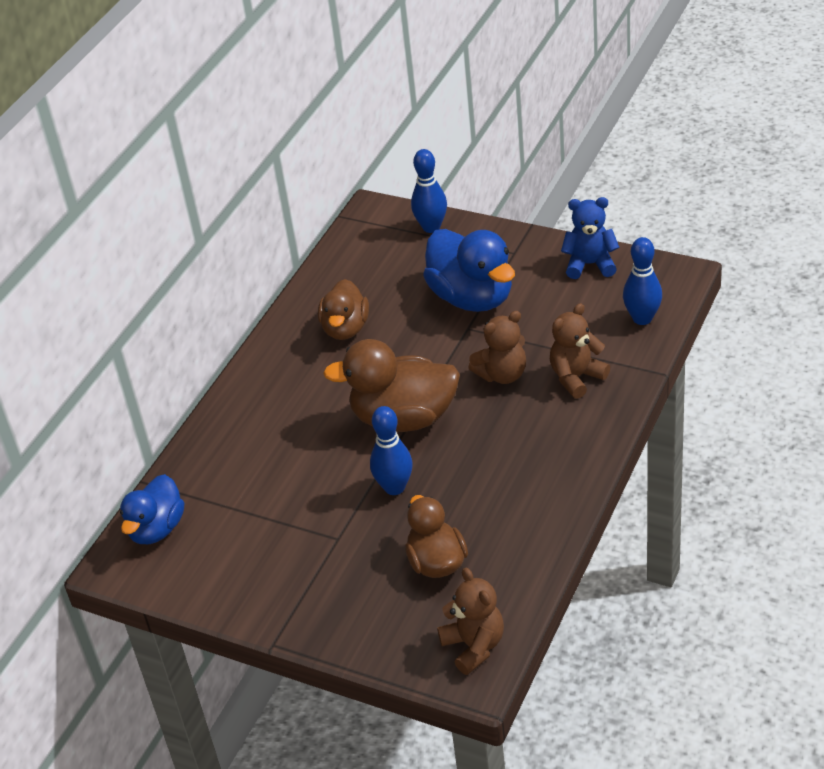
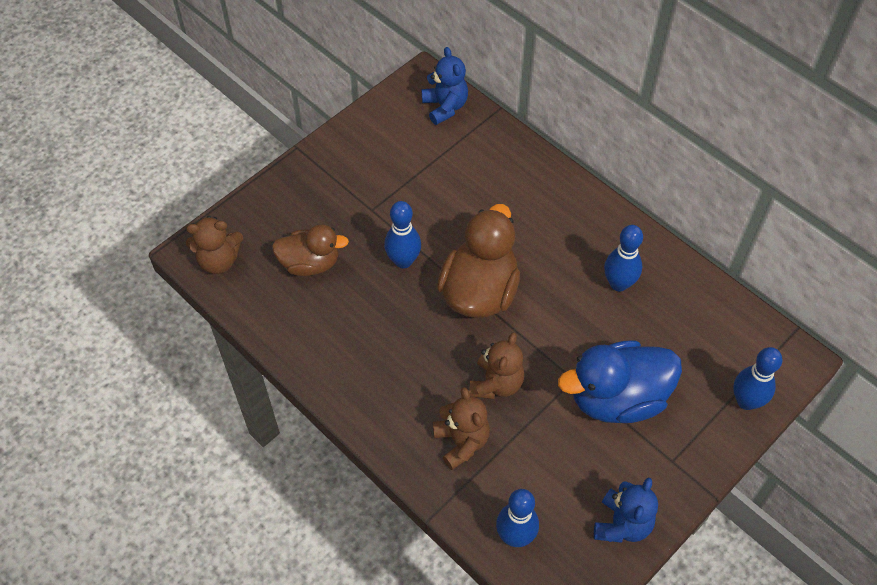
camera: 105 degrees right, 15 degrees up
(156, 529) = (445, 107): blue duck -> blue teddy bear
(345, 328) = (618, 283): brown duck -> blue bowling pin
(502, 374) = (496, 383): brown teddy bear -> brown teddy bear turned 150 degrees counterclockwise

